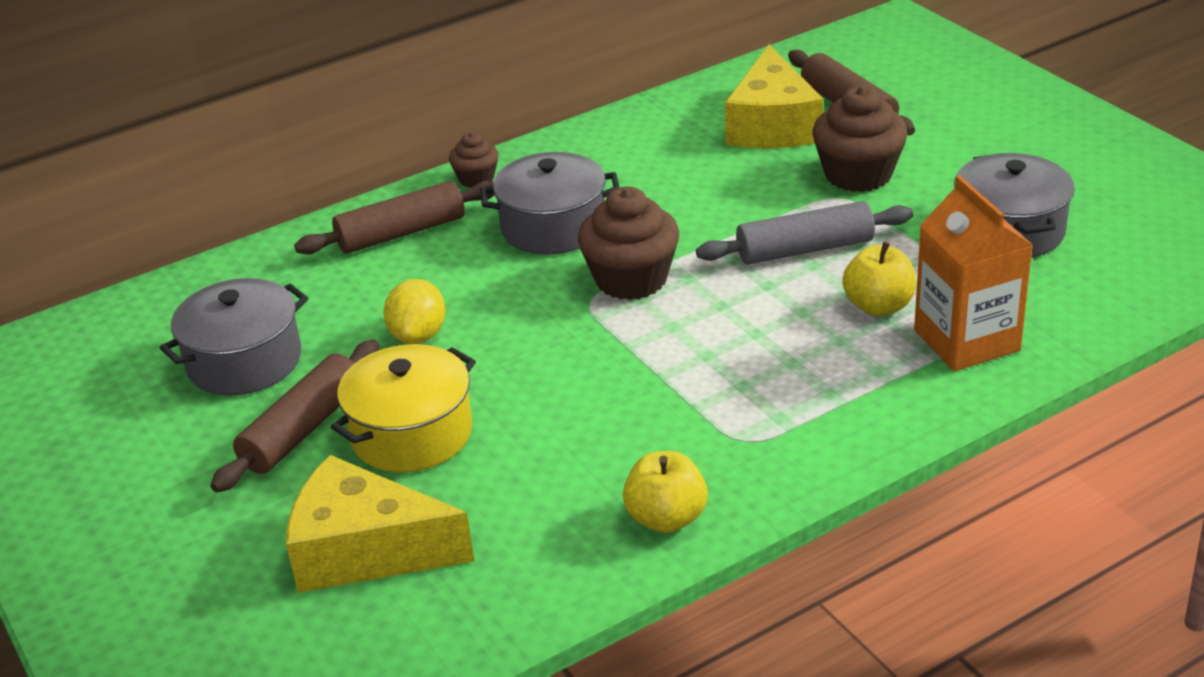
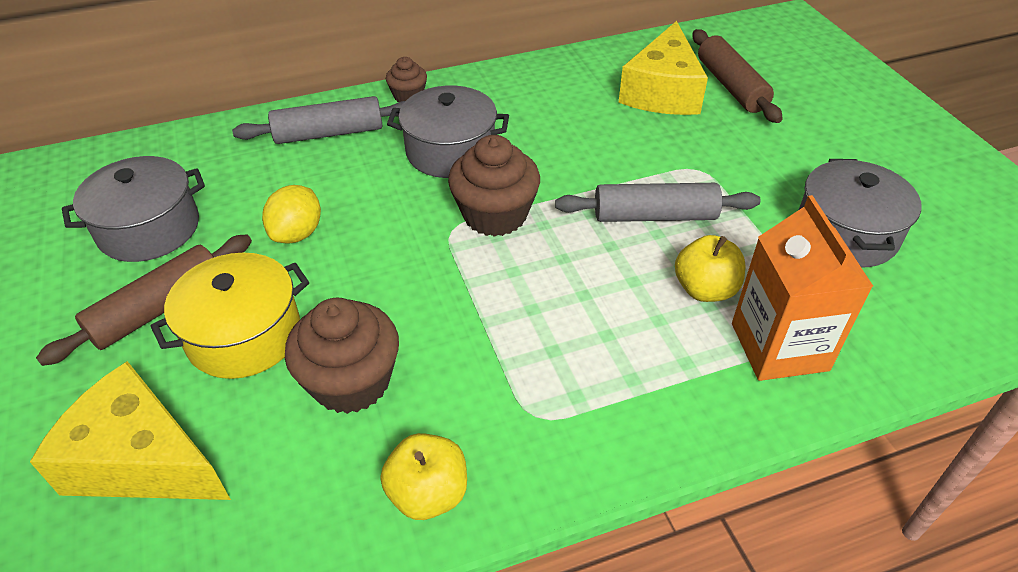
camera: 10 degrees right, 10 degrees up
(401, 233) = (329, 133): brown rolling pin -> grey rolling pin
(858, 174) = (722, 151): brown cupcake -> brown cupcake (351, 381)

